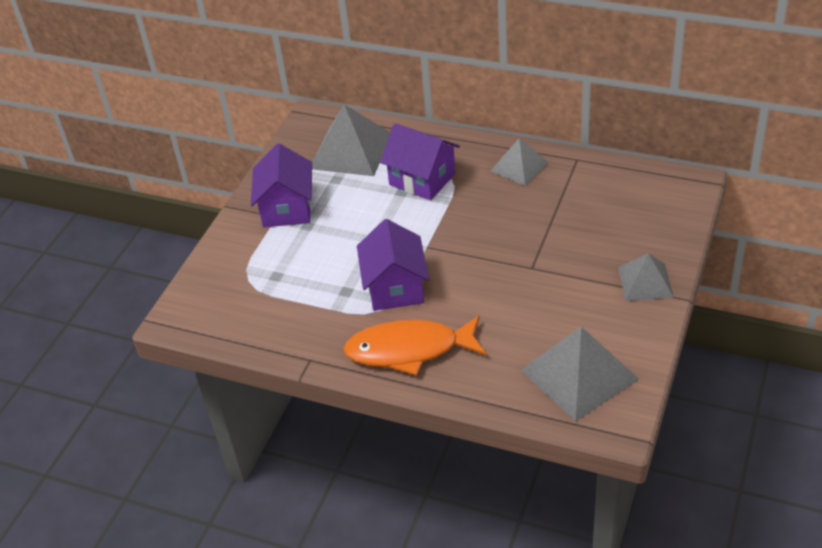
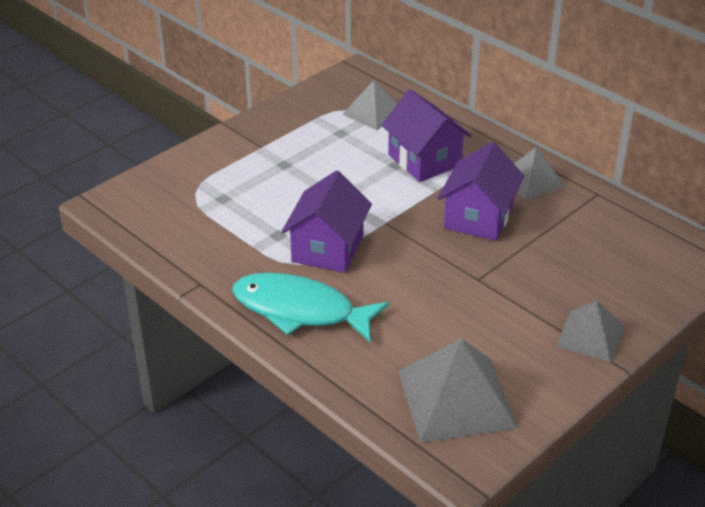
camera: 20 degrees right, 5 degrees down
(287, 208) = (276, 143): purple house -> purple house (478, 217)
(351, 151) = (373, 112): grey pyramid -> grey pyramid, size x0.61
(409, 350) = (300, 310): orange fish -> turquoise fish

